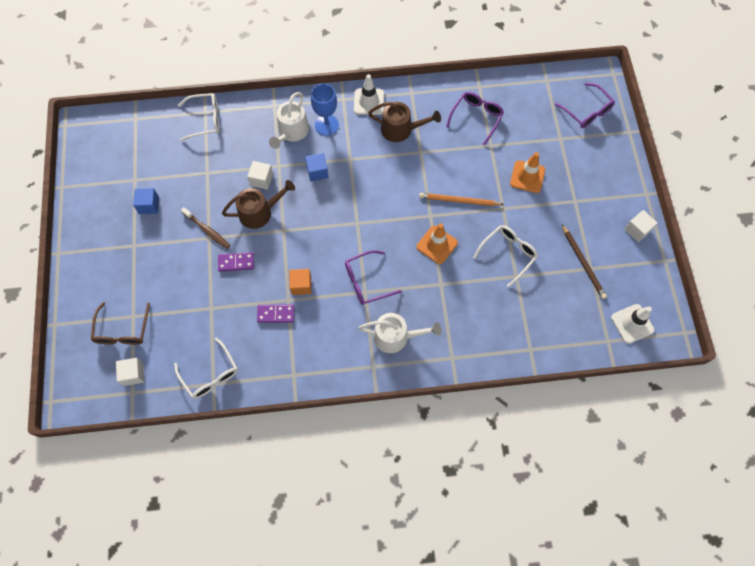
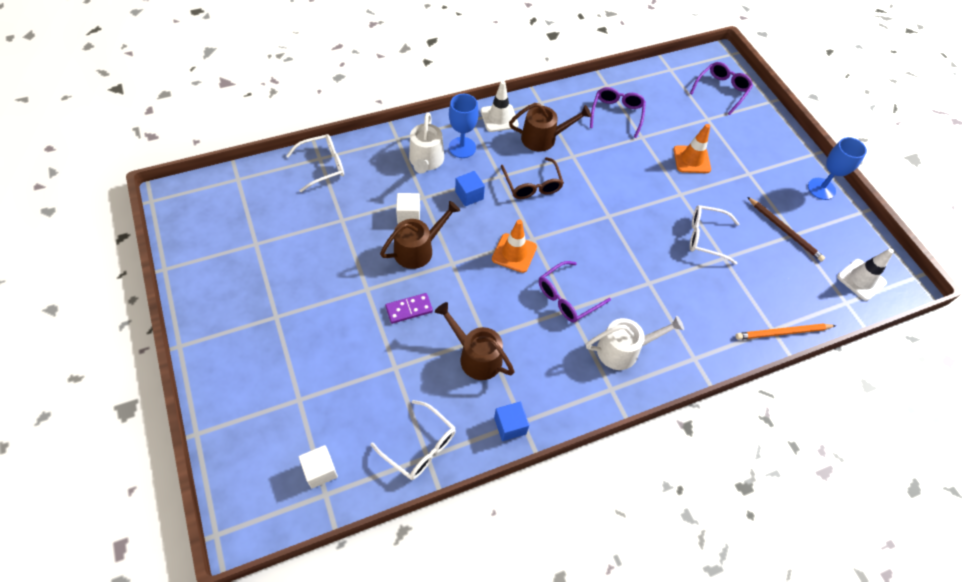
camera: 20 degrees left, 10 degrees down
(122, 330) = (290, 420): brown glasses -> brown glasses (532, 185)
(149, 205) = (282, 268): blue cube -> blue cube (510, 426)
(207, 230) = (362, 281): brown toothbrush -> none
(276, 314) = (476, 356): purple domino -> brown watering can
(301, 285) = (494, 318): orange cube -> none
(437, 245) = (628, 243): orange traffic cone -> orange traffic cone (514, 253)
(459, 201) = (632, 195): orange pencil -> orange pencil (782, 333)
(508, 254) = (706, 237): white glasses -> white glasses turned 105 degrees counterclockwise
(587, 111) = (721, 90): purple glasses -> purple glasses turned 90 degrees counterclockwise
(637, 230) = (821, 189): white cube -> blue goblet

